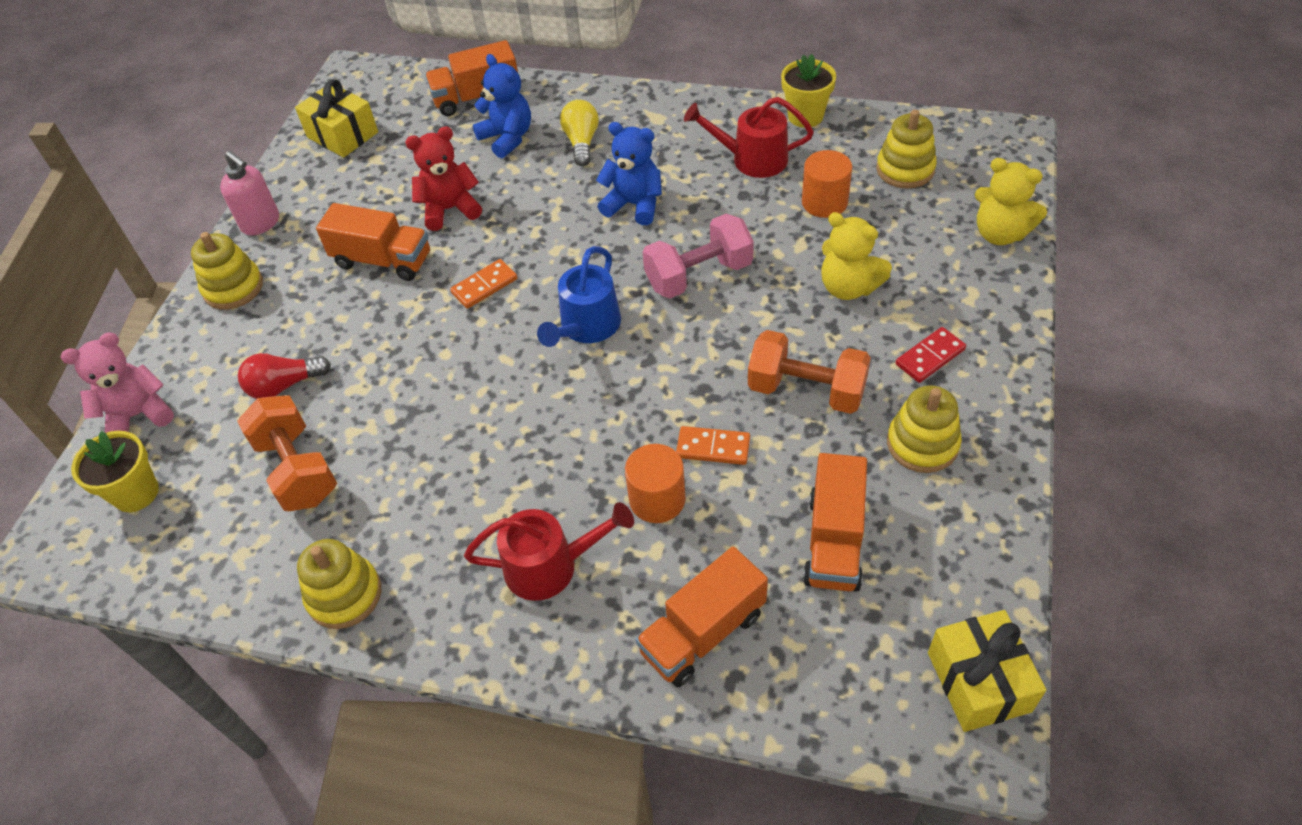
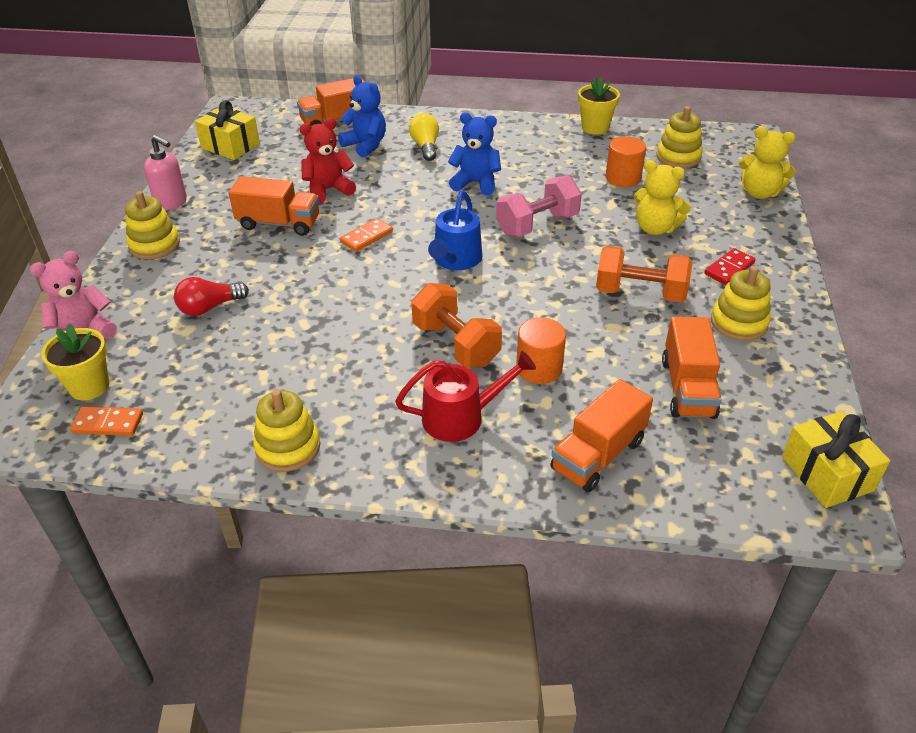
camera: 10 degrees left, 10 degrees down
(297, 469) = (231, 363): orange dumbbell -> orange dumbbell (456, 344)
(713, 447) = (575, 332): orange domino -> orange domino (108, 423)
(752, 159) = (561, 154): red watering can -> none

